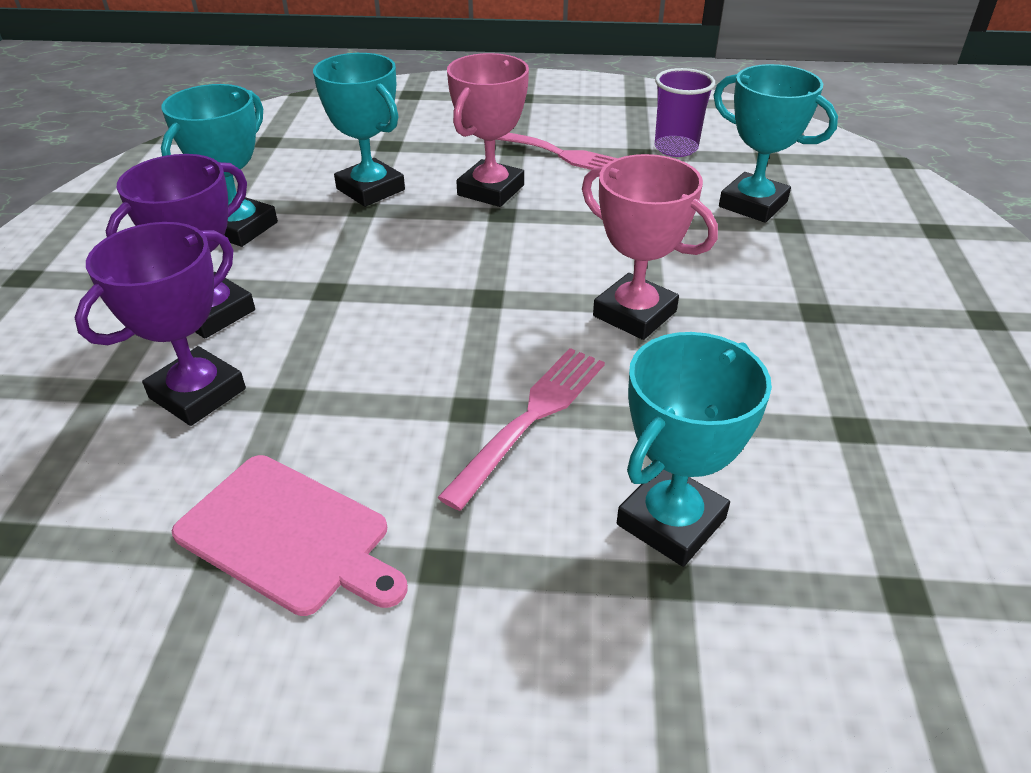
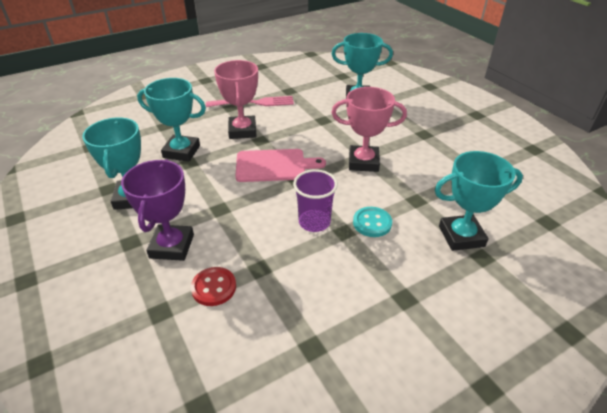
camera: 35 degrees left, 0 degrees up
(198, 393) = (214, 287): purple trophy -> red button
(288, 535) = (333, 323): pink cutting board -> pink cutting board (274, 165)
(531, 418) = (372, 223): pink fork -> turquoise button
(671, 521) = (461, 236): turquoise trophy -> turquoise trophy turned 75 degrees clockwise
(676, 148) = (302, 83): purple cup -> purple cup (314, 222)

